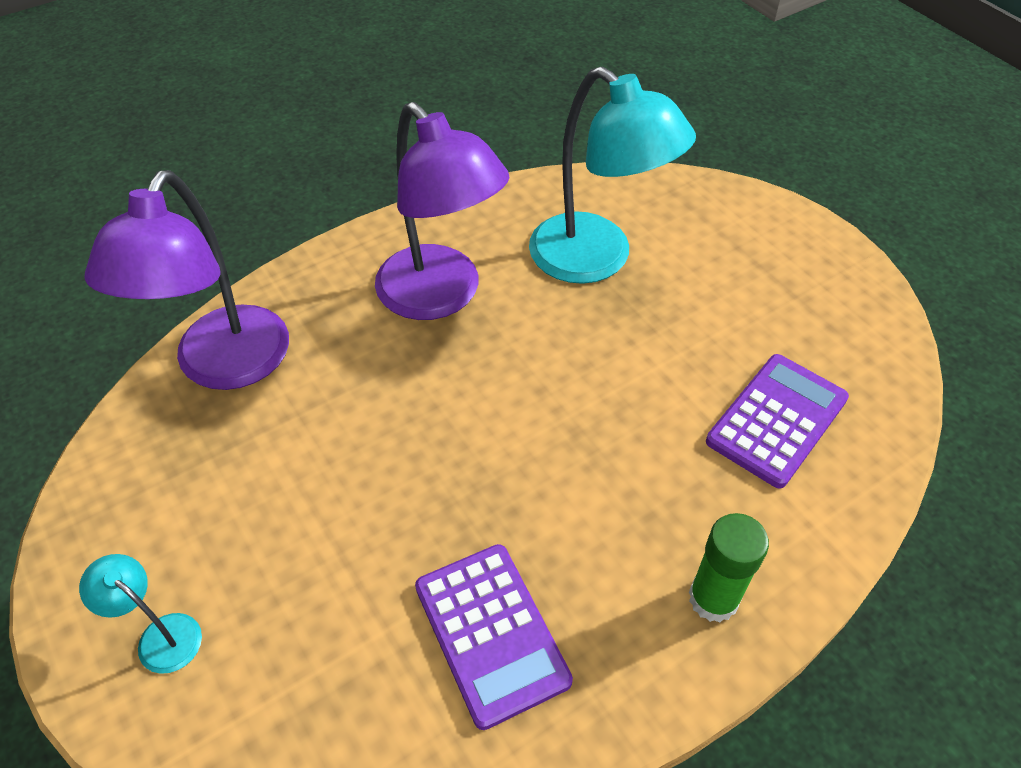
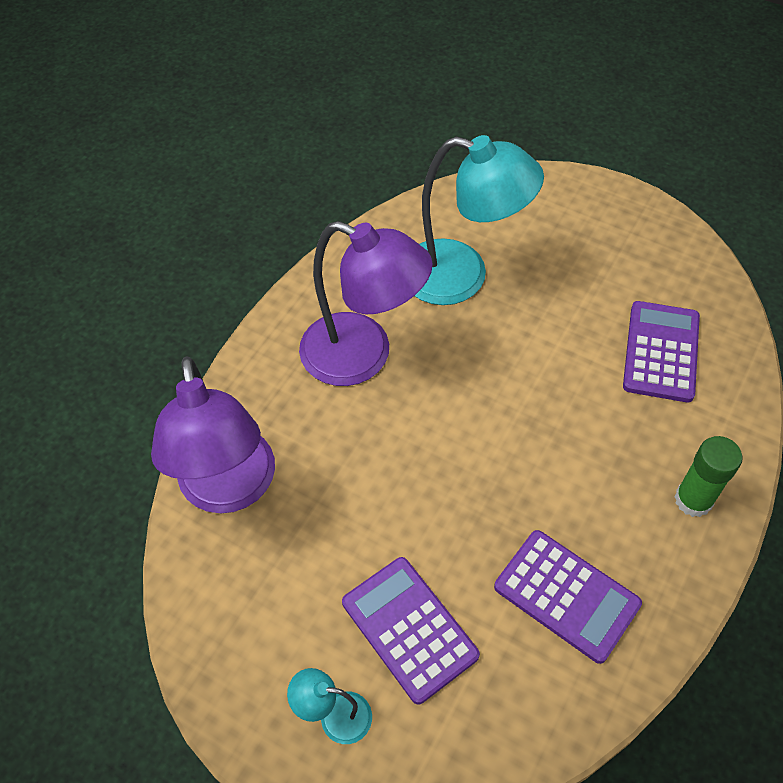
camera: 25 degrees left, 5 degrees up
(298, 584) = (409, 629): none -> purple calculator

